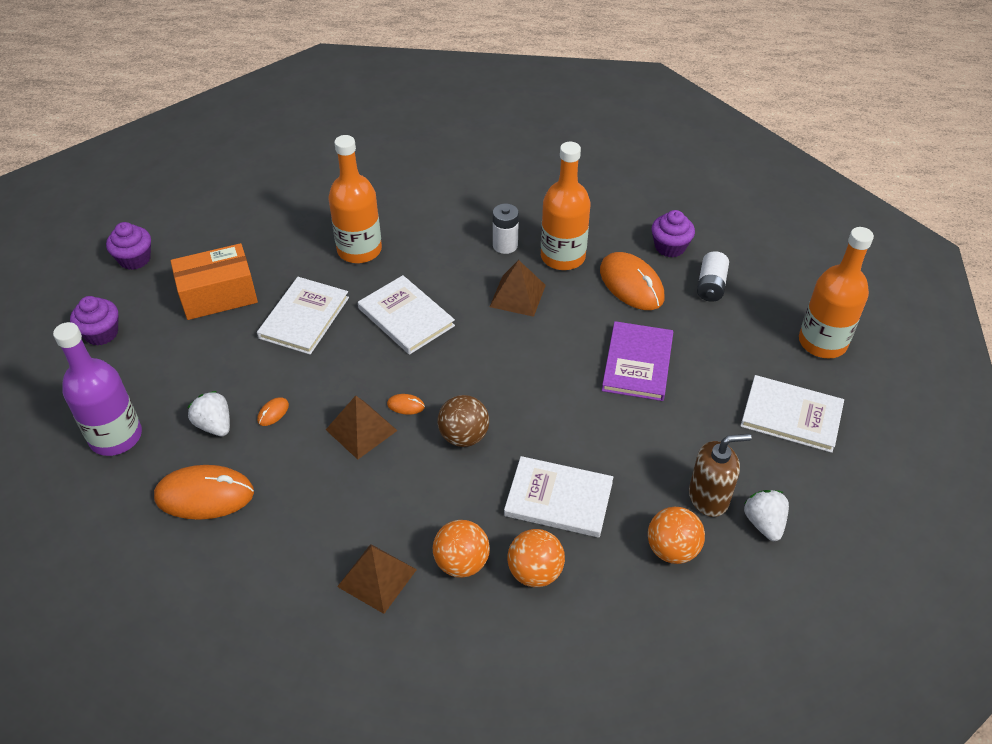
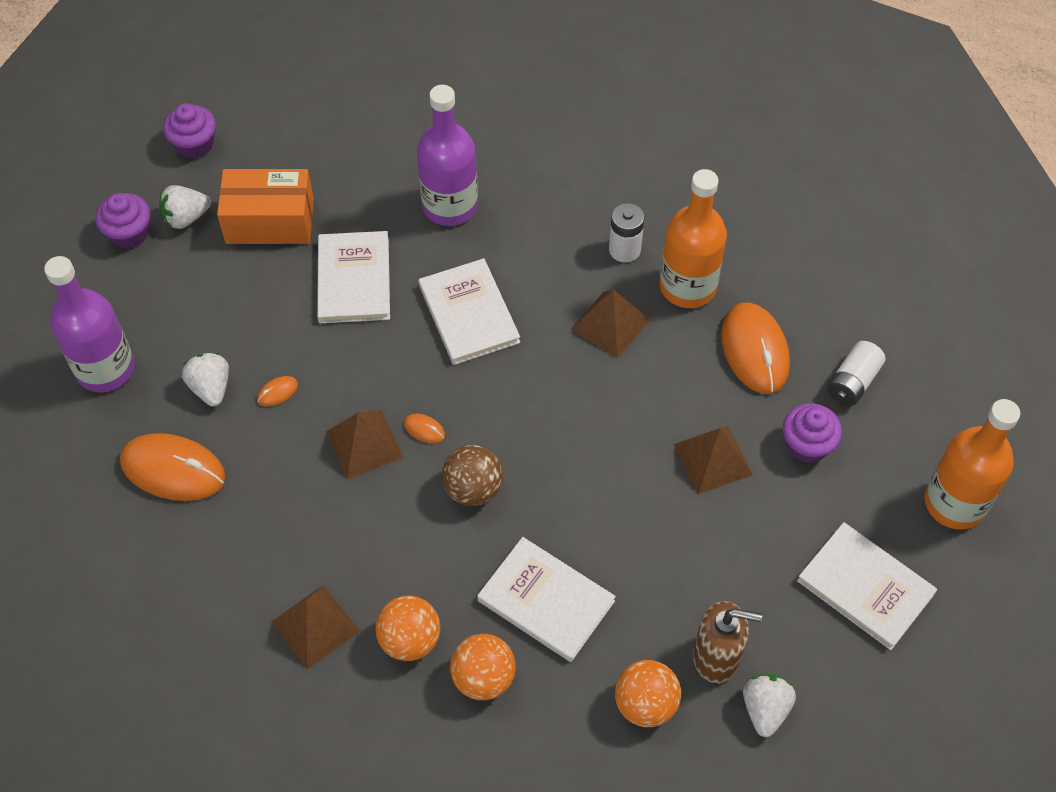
camera: 20 degrees right, 10 degrees up
(146, 310) = (186, 218): none -> white strawberry
(304, 318) = (354, 280): white book -> white book turned 45 degrees counterclockwise
(359, 250) = (450, 206): orange bottle -> purple bottle
(637, 363) = (713, 459): purple book -> brown pyramid
(670, 247) = (827, 312): purple cupcake -> purple cupcake (807, 445)

